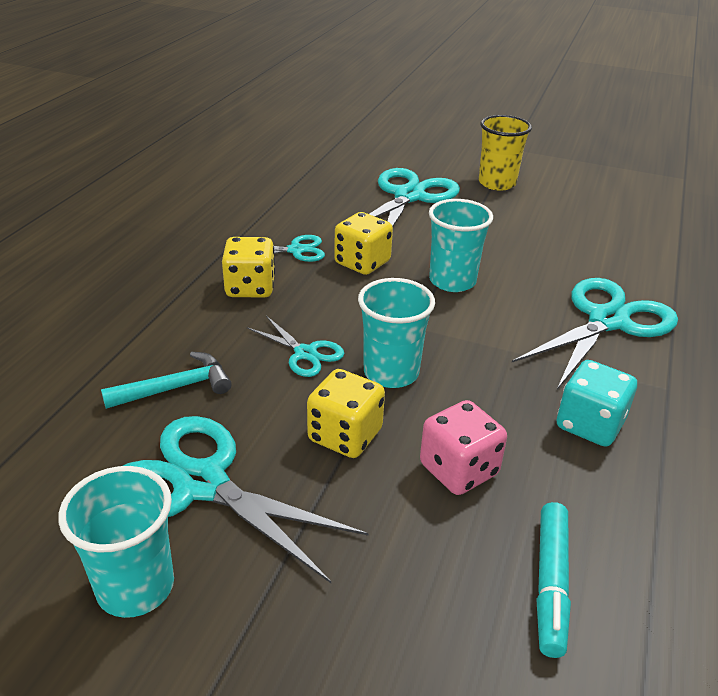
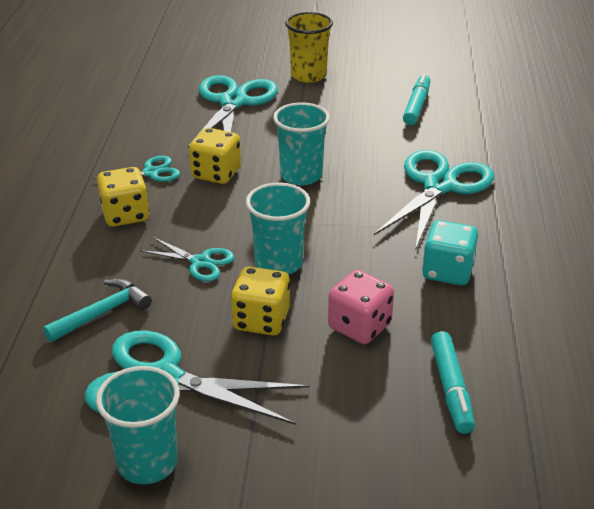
camera: 15 degrees left, 0 degrees up
(606, 231) = (416, 106): none -> turquoise marker

